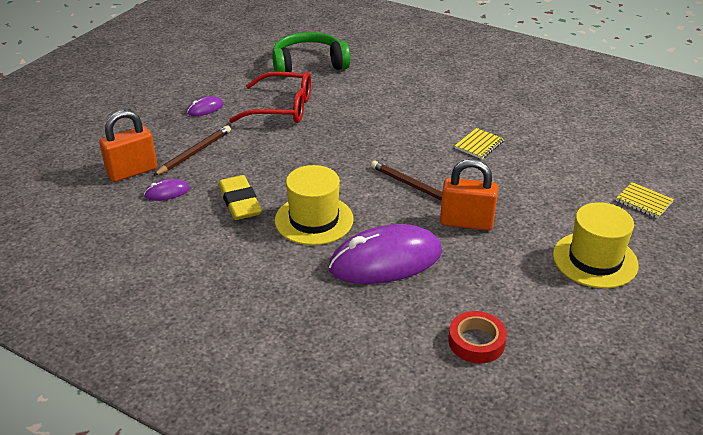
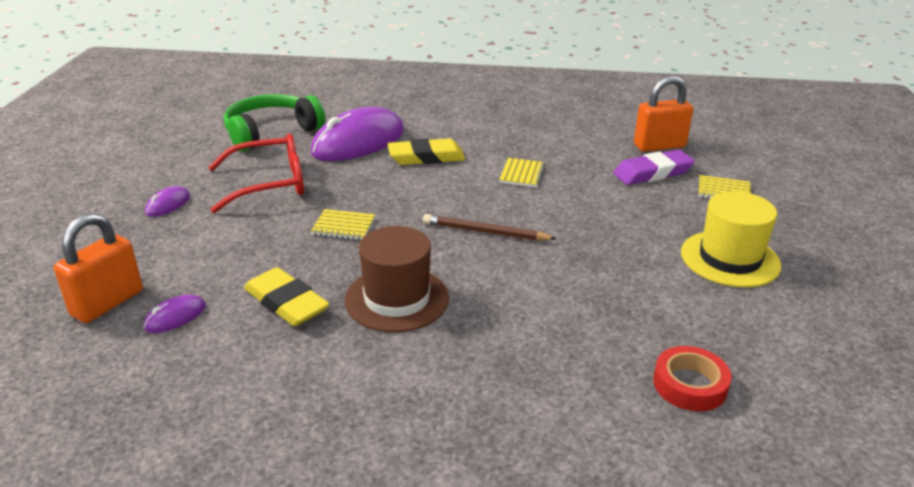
camera: 25 degrees left, 5 degrees down
(194, 153) = (185, 258): brown pencil -> none
(312, 155) = (343, 226): none -> yellow notebook
(314, 220) = (397, 299): yellow hat -> brown hat
(385, 260) = (517, 322): purple mouse -> purple mouse (358, 142)
(412, 112) = (426, 157): none -> yellow eraser
(466, 222) = (572, 256): orange padlock -> orange padlock (659, 146)
(593, 170) = (653, 173): none -> purple eraser

